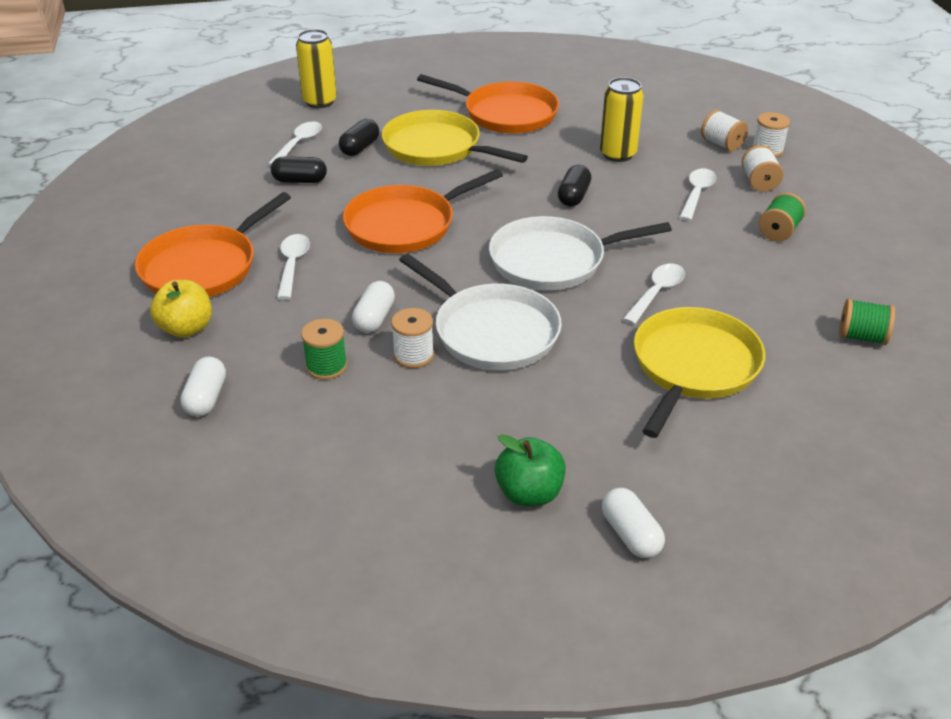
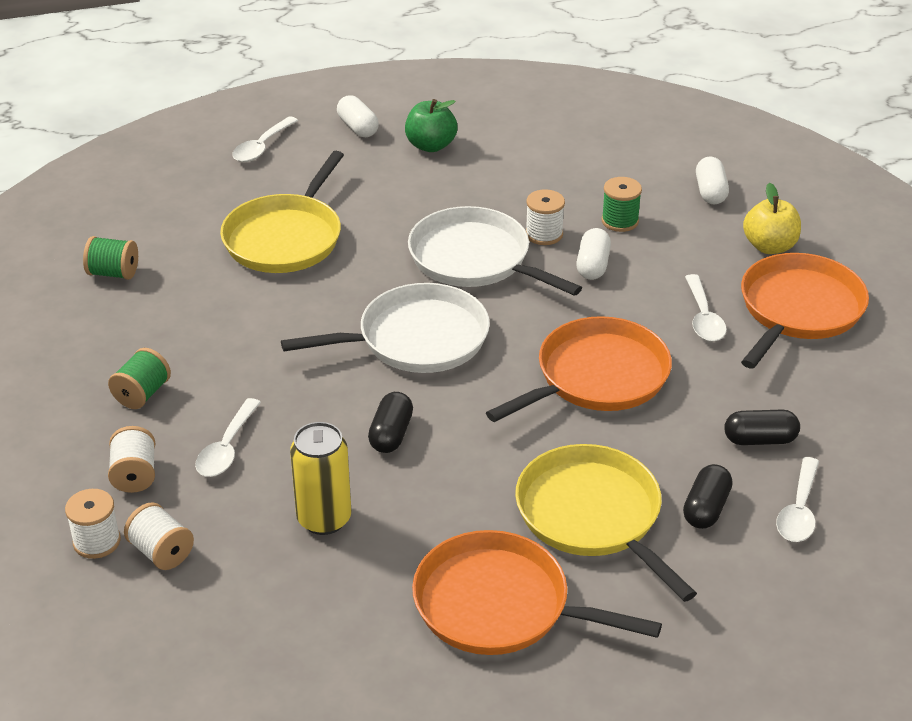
camera: 175 degrees right, 0 degrees up
(320, 102) = (819, 617): yellow can -> none
(436, 148) = (593, 516): yellow pan -> yellow pan turned 150 degrees counterclockwise
(656, 293) = (306, 307): white spoon -> white spoon (262, 147)

